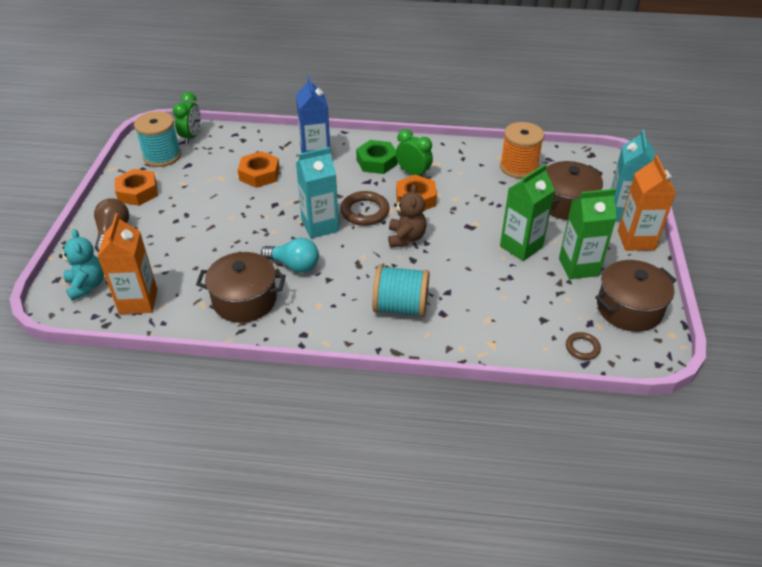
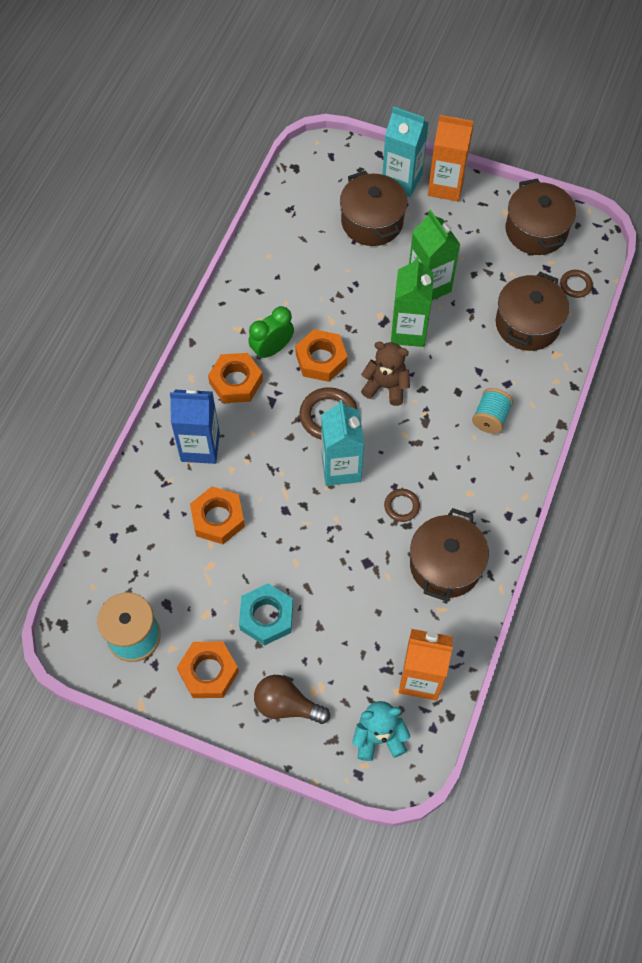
camera: 75 degrees left, 20 degrees up
(183, 211) = (266, 617): none -> turquoise nut
(191, 137) = (99, 594): green clock -> none
(294, 265) = (401, 506): turquoise light bulb -> brown ring
(377, 162) = (236, 382): green nut -> orange nut
(400, 307) = (490, 418): turquoise spool -> turquoise spool, size x0.64
(515, 318) = (527, 324): none -> brown pot
(518, 167) = (295, 242): orange spool -> none
(578, 267) = (471, 248): green carton -> green carton (408, 331)

